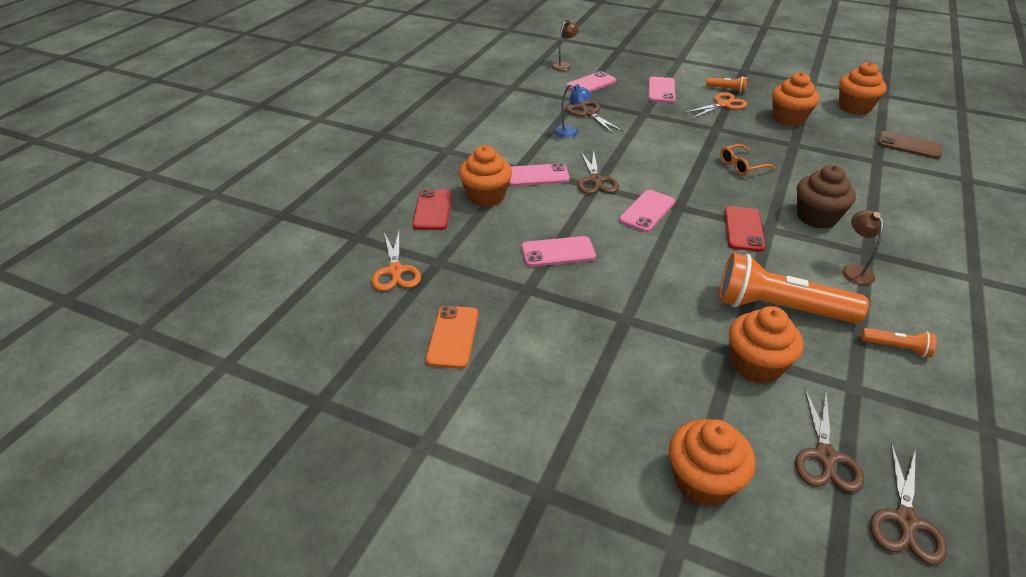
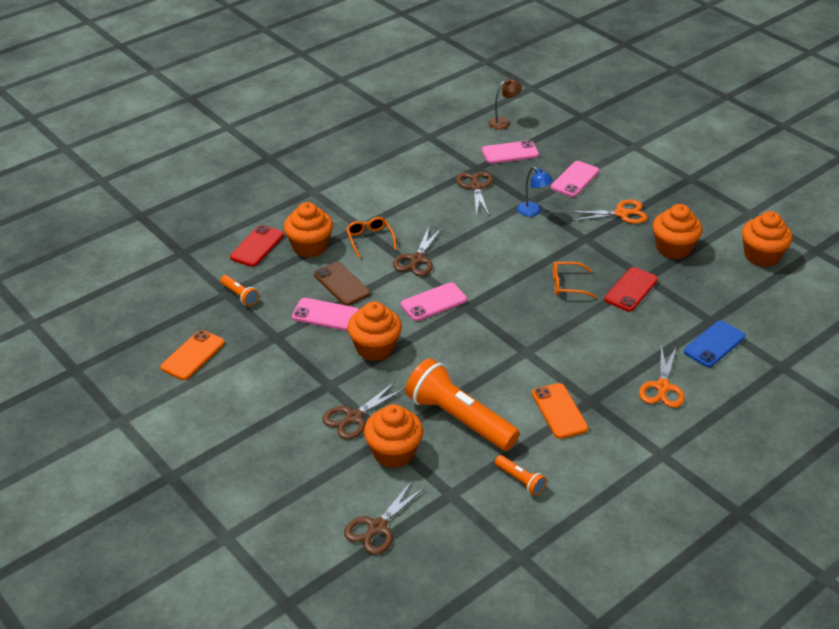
camera: 25 degrees right, 0 degrees up
(396, 271) = (190, 291): orange scissors -> orange scissors (662, 387)
(537, 176) = (370, 239): pink phone -> orange glasses
(571, 133) = (439, 204): blue lamp -> blue lamp (533, 212)
(703, 481) = (278, 509): orange cupcake -> orange cupcake (375, 348)
(727, 89) = (646, 197): orange flashlight -> orange flashlight (240, 295)
(743, 229) = (502, 345): red phone -> red phone (631, 289)
(816, 217) = (582, 355): brown cupcake -> none
(854, 270) = (559, 411): brown lamp -> orange phone
(901, 178) = (714, 344): none -> blue phone
(905, 521) = (388, 583): brown scissors -> brown scissors (353, 417)
(909, 145) = (767, 314): brown phone -> brown phone (342, 284)

